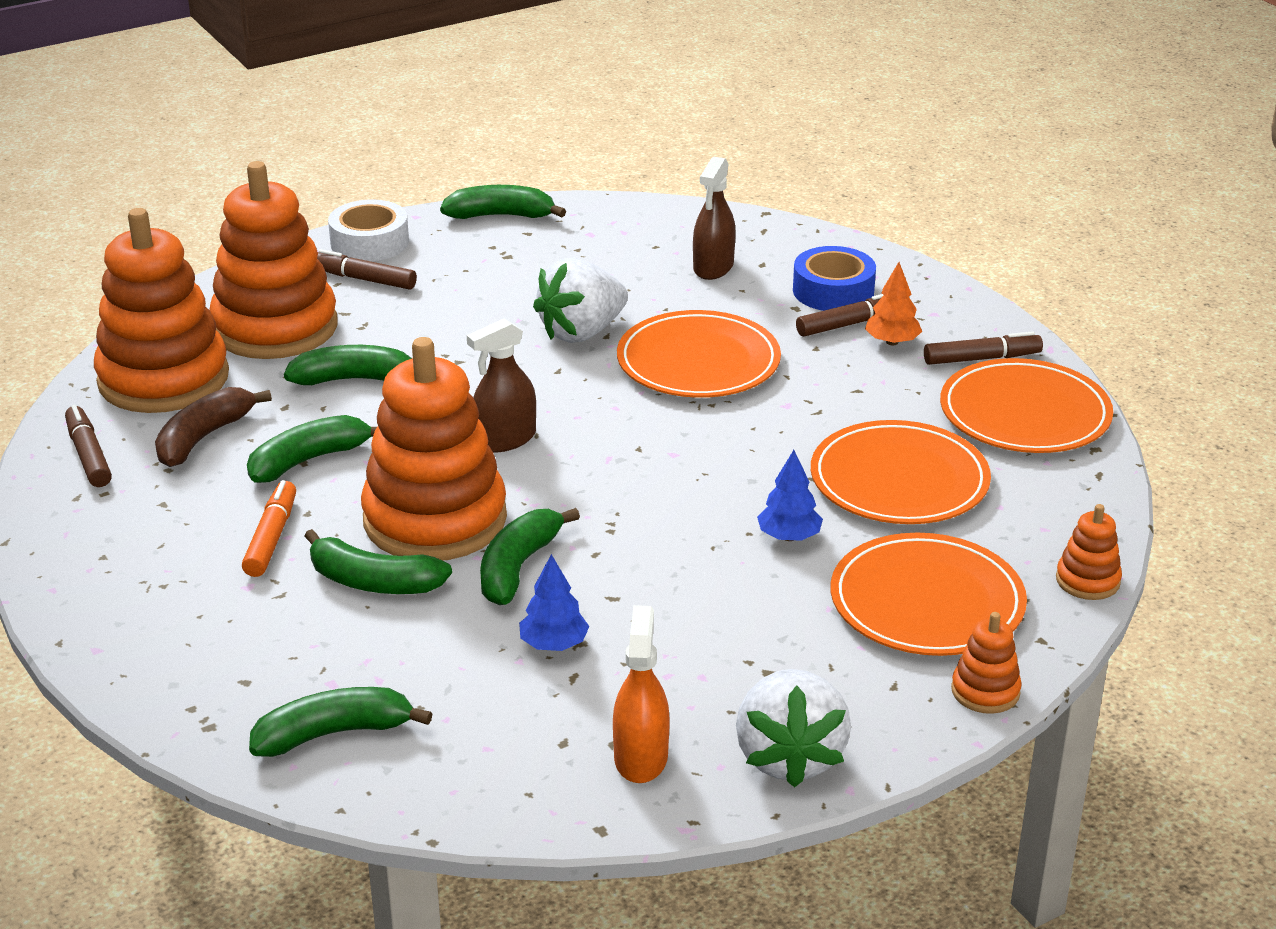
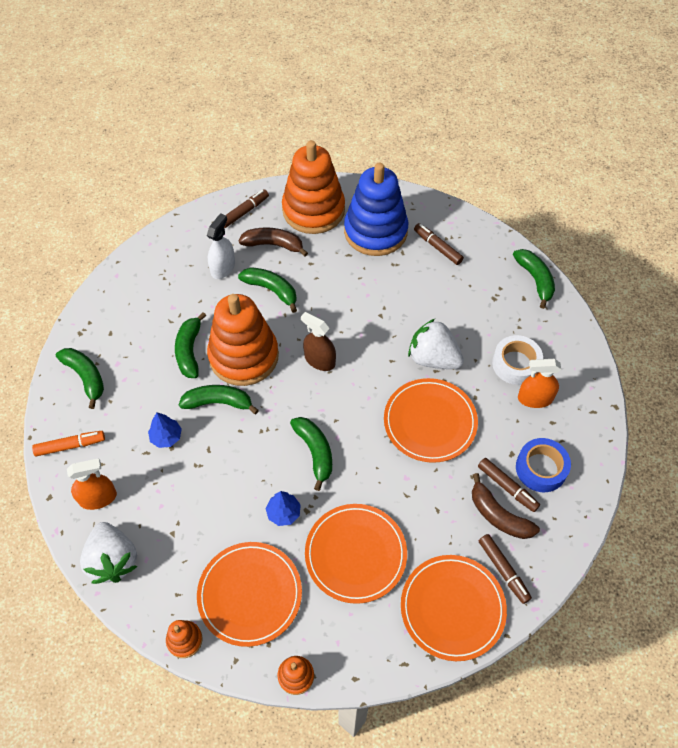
camera: 70 degrees right, 25 degrees up
(204, 506) = (223, 268): none -> white spray bottle
(271, 538) = (208, 301): orange marker -> orange marker (70, 445)
(275, 328) = (375, 231): orange stacking toy -> blue stacking toy
(355, 379) = (345, 280): green banana -> green banana (315, 452)
(364, 279) = (437, 247): brown marker -> brown marker turned 45 degrees counterclockwise
(369, 242) = (475, 235): white tape -> white tape (515, 364)
(713, 267) = (535, 398): brown spray bottle -> orange spray bottle
(789, 757) = (113, 560): white strawberry -> white strawberry turned 90 degrees counterclockwise
(892, 342) = (498, 515): orange tree -> brown banana

